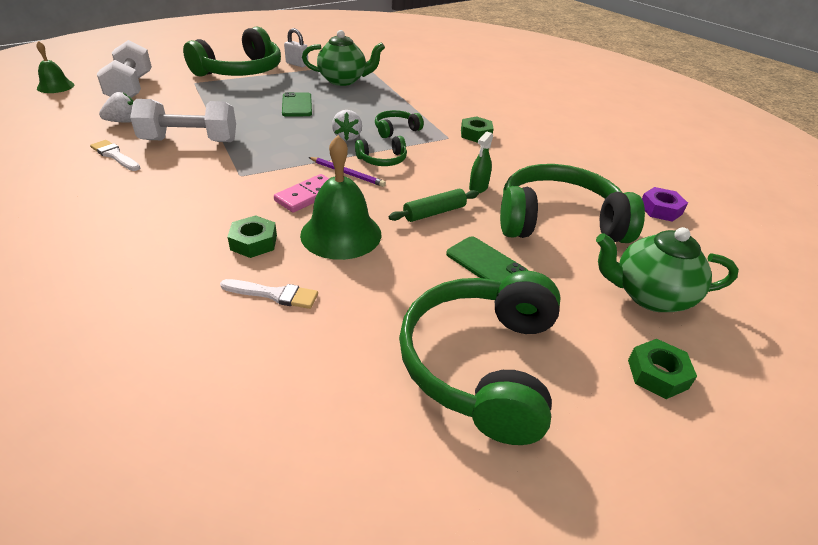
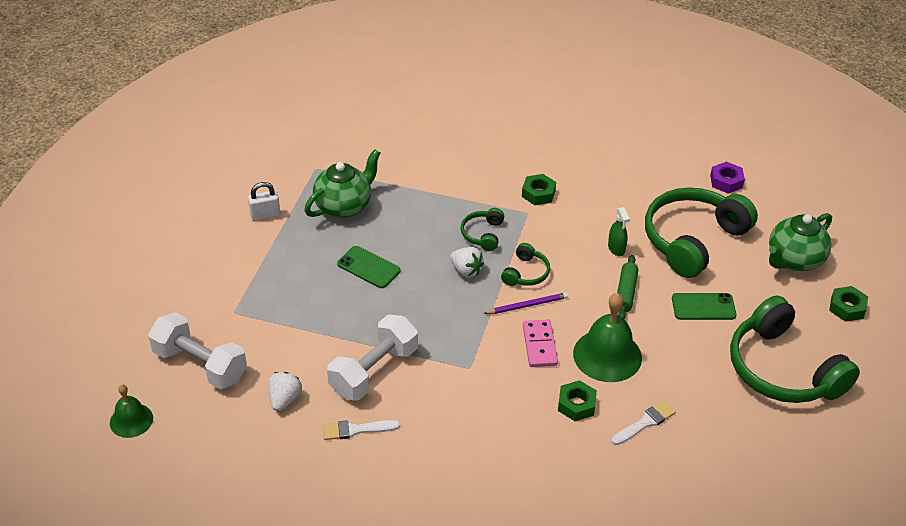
camera: 45 degrees left, 5 degrees up
(241, 71) = (239, 265): green headphones -> none

